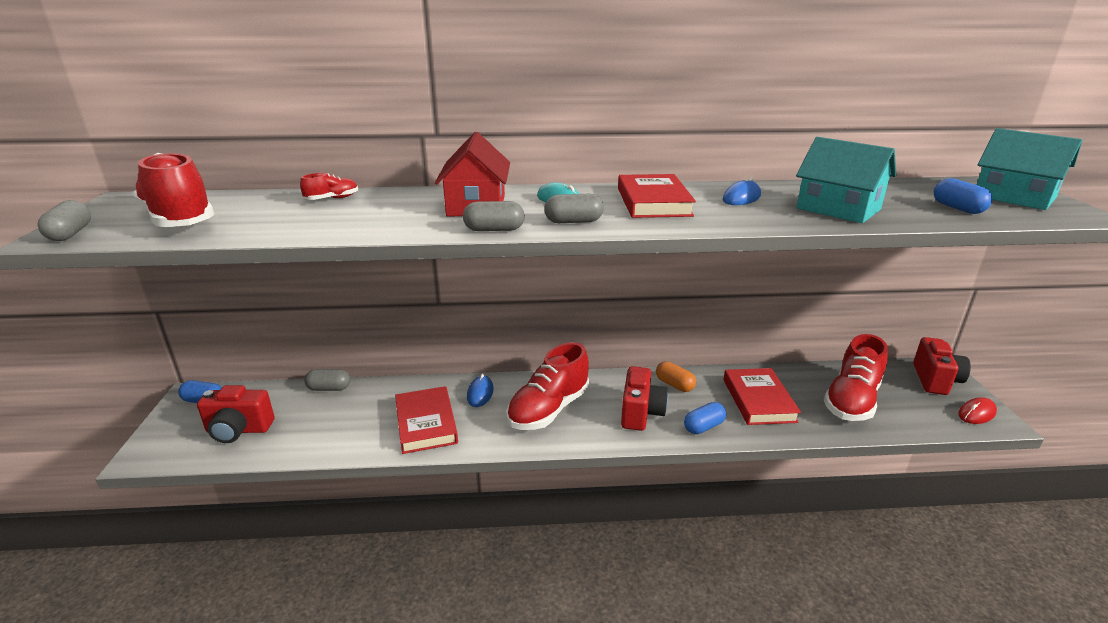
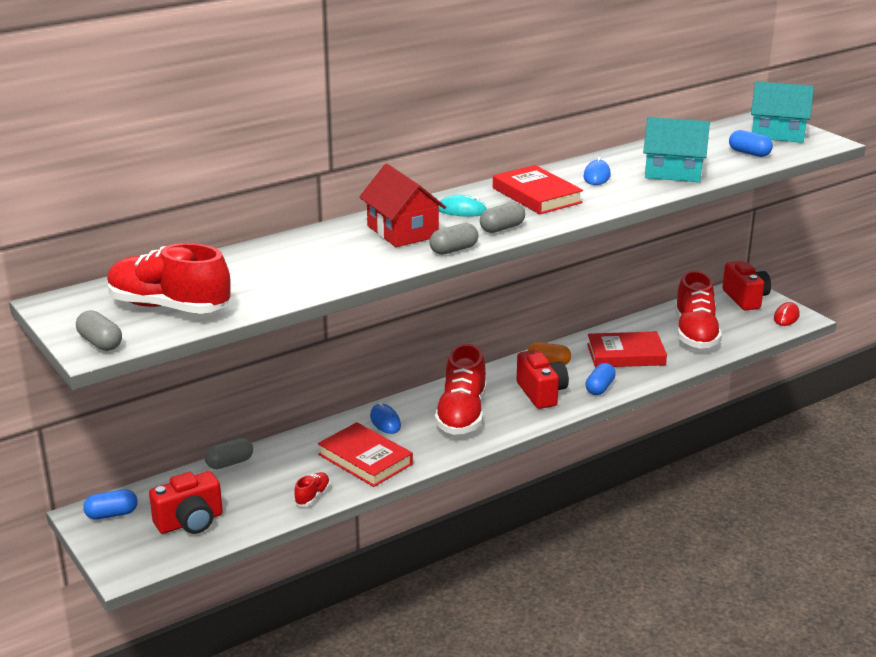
camera: 30 degrees left, 0 degrees up
(332, 199) = (263, 254): red shoe -> red shoe (312, 496)
(758, 400) = (626, 354): red book -> red book turned 60 degrees counterclockwise

